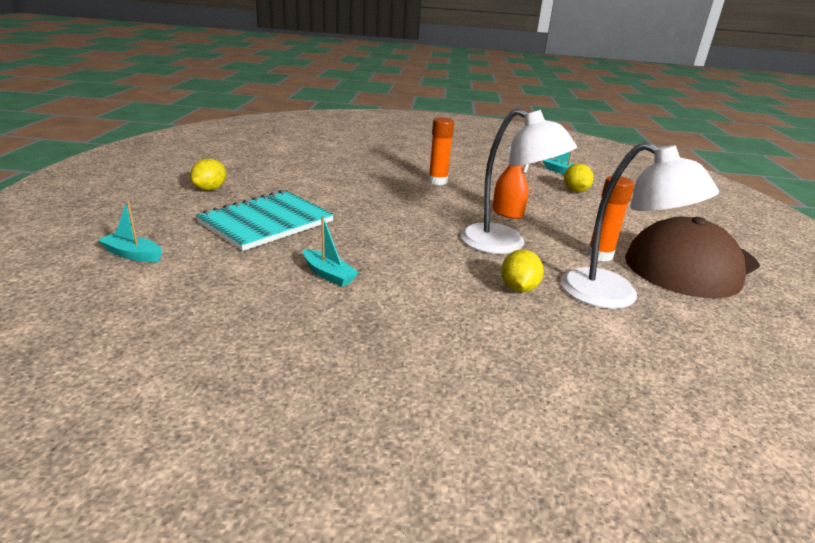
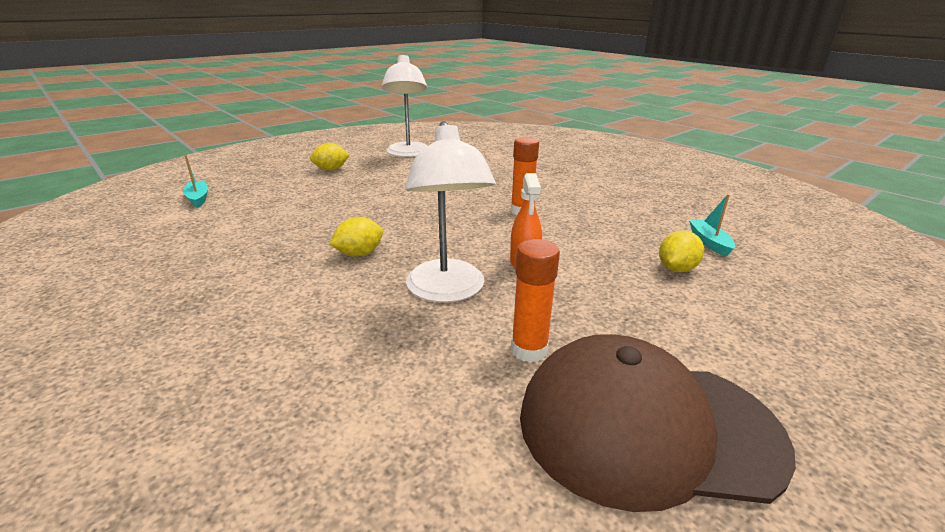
camera: 45 degrees right, 0 degrees up
(267, 222) = (309, 203): turquoise notebook -> none
(329, 274) = (255, 255): turquoise boat -> none
(518, 288) = (358, 337): yellow lemon -> yellow lemon (359, 254)
(614, 295) = (435, 401): white lamp -> white lamp (408, 154)

